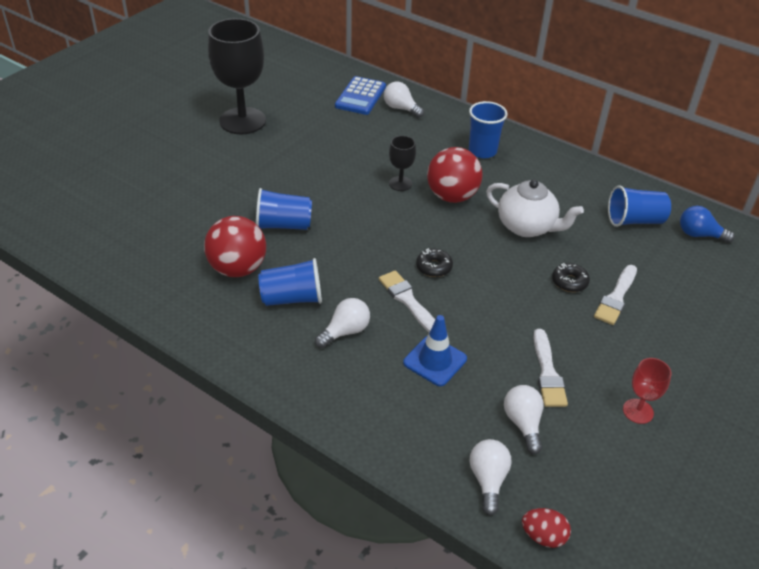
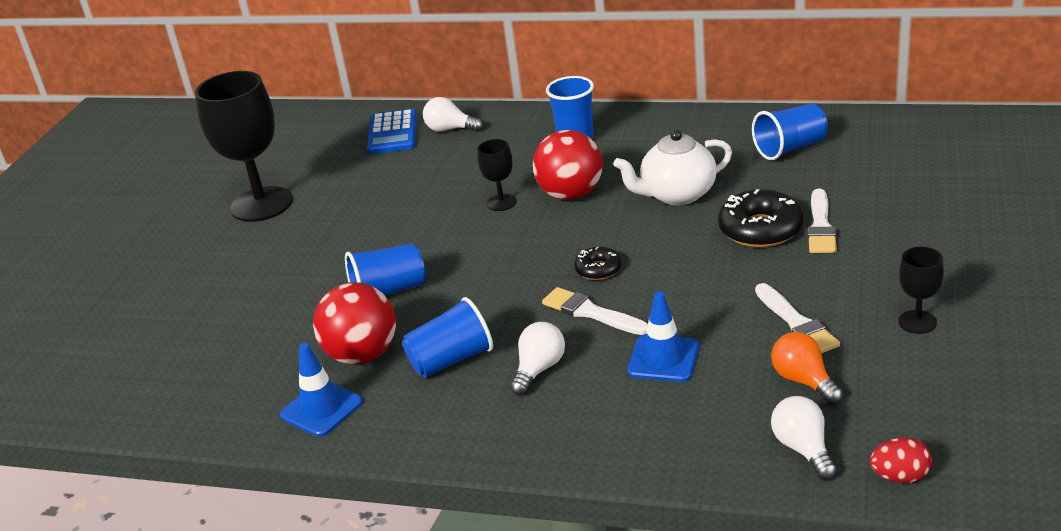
camera: 15 degrees left, 10 degrees down
(188, 300) = (321, 409): none -> blue traffic cone
(523, 423) = (804, 381): white light bulb -> orange light bulb
(527, 227) = (677, 194): white teapot -> white teapot turned 150 degrees clockwise
(569, 282) = (760, 229): black donut -> black donut, size x1.81
(638, 411) = (917, 322): red goblet -> black goblet
(699, 235) = (867, 138): blue light bulb -> none

